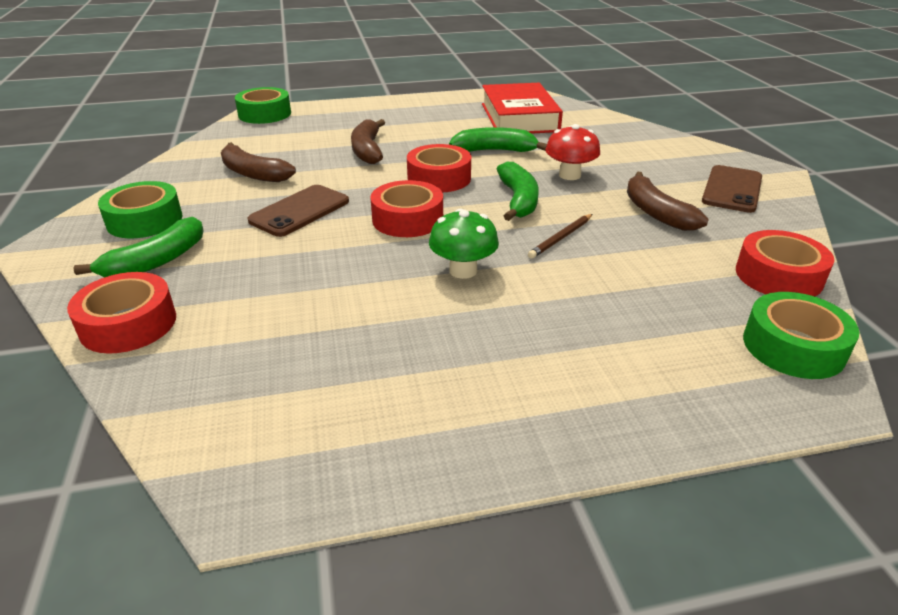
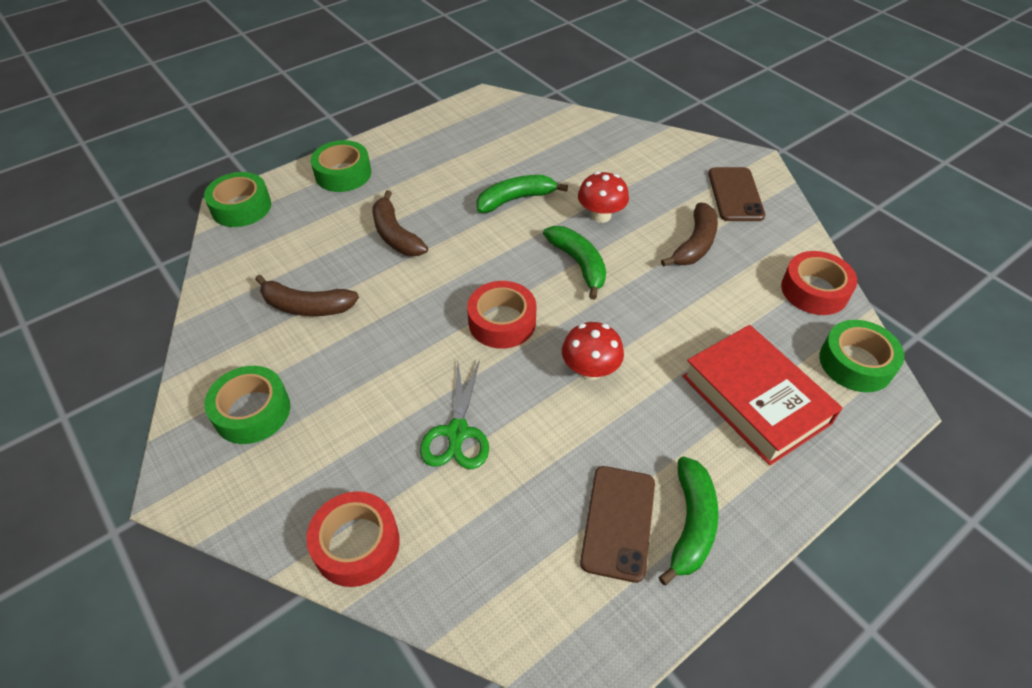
camera: 25 degrees left, 15 degrees up
(156, 261) = (314, 460): green banana -> green banana (690, 524)
(293, 278) = (457, 432): none -> green scissors
(299, 211) = (396, 345): brown phone -> brown phone (618, 522)
(360, 111) = (343, 174): none -> green tape
(439, 178) = (491, 256): red tape -> none
(463, 270) = (590, 370): green mushroom -> red mushroom
(519, 117) = (506, 141): red book -> red book (755, 399)
(561, 238) = (641, 302): brown pencil -> none
(656, 212) = (695, 244): brown banana -> brown banana turned 105 degrees counterclockwise

